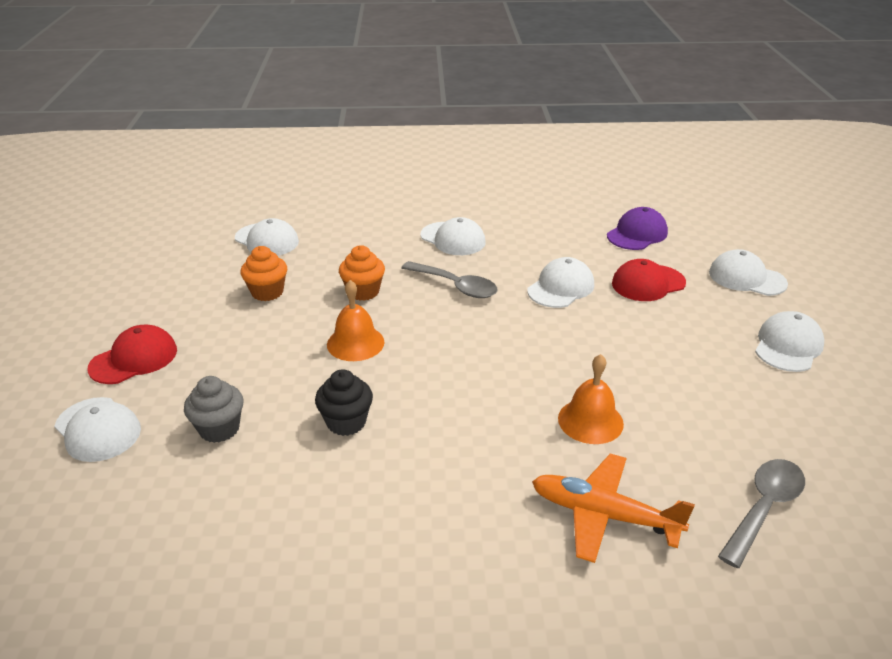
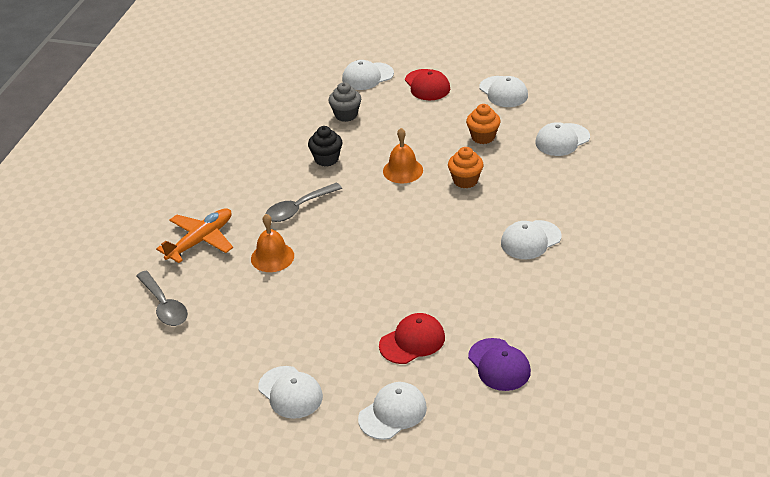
camera: 110 degrees right, 5 degrees up
(456, 286) = (454, 228): grey spoon -> grey spoon (298, 208)
(561, 287) = (428, 285): white cap -> white cap (503, 92)
(648, 283) = (412, 341): red cap -> red cap turned 60 degrees clockwise

